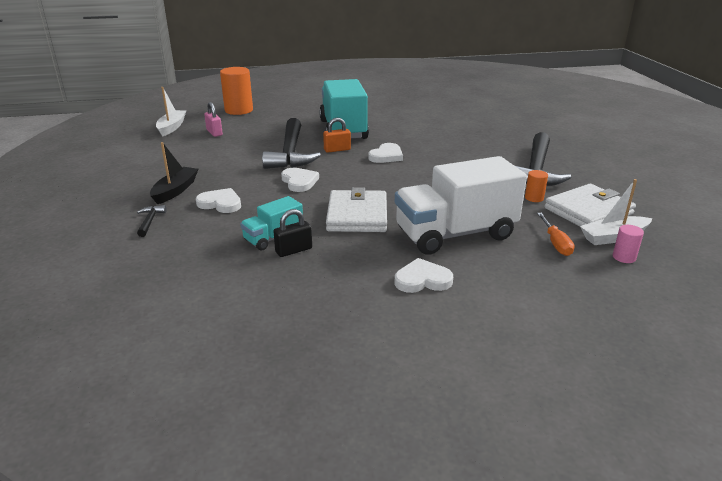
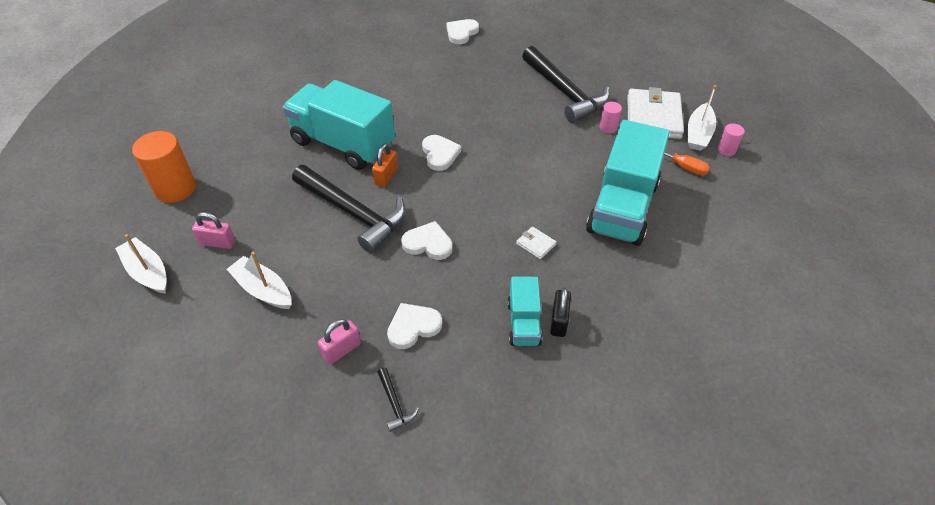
camera: 50 degrees left, 20 degrees up
(150, 221) = (395, 404): black hammer -> black hammer turned 150 degrees counterclockwise
(175, 191) = (342, 350): black boat -> pink padlock
(195, 155) = (263, 290): none -> white boat
(357, 215) = (535, 244): white wallet -> white wallet, size x0.43
(422, 280) = (671, 270): white heart -> white heart (461, 33)
(455, 234) = (622, 207): white truck -> turquoise truck
(534, 198) = (608, 127): orange cylinder -> pink cylinder

